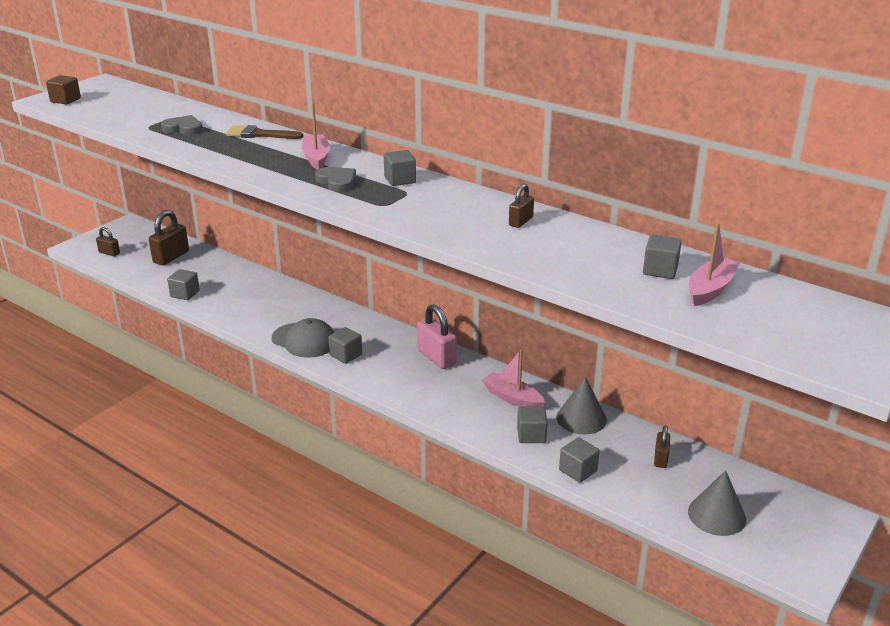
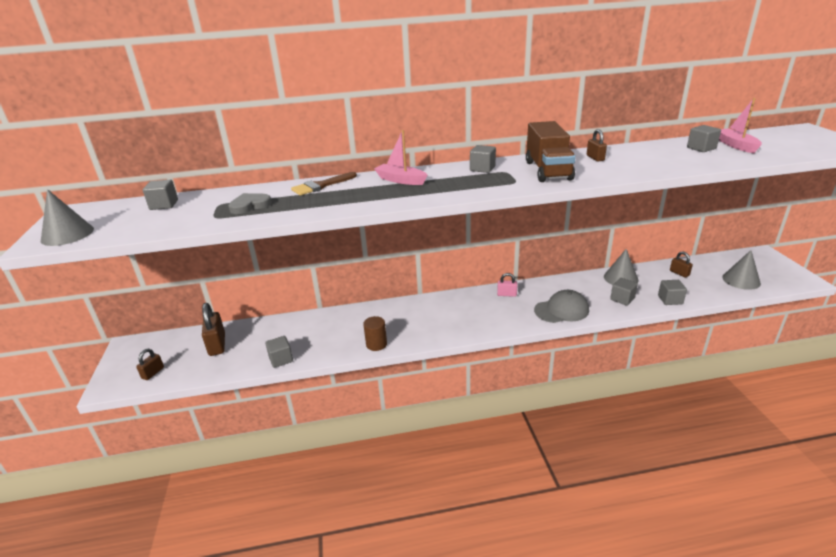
camera: 45 degrees left, 0 degrees up
(65, 100) = (67, 234): brown cube -> grey cone
(109, 253) = (153, 373): brown padlock -> brown padlock turned 45 degrees counterclockwise
(258, 326) = (376, 344): none -> brown cylinder
(304, 340) = (422, 333): grey cap -> grey cap (561, 310)
(337, 181) = (453, 184): grey heart -> none
(346, 355) = (462, 324): grey cube -> grey cube (164, 205)
(436, 357) = (507, 294): pink padlock -> pink padlock, size x0.57
(440, 210) = (548, 170): none -> brown truck
(512, 398) = (578, 289): pink boat -> none

